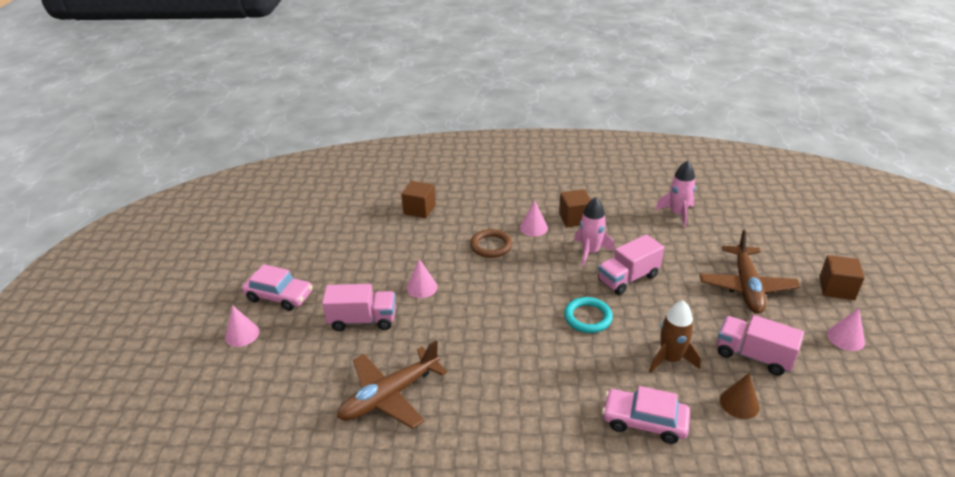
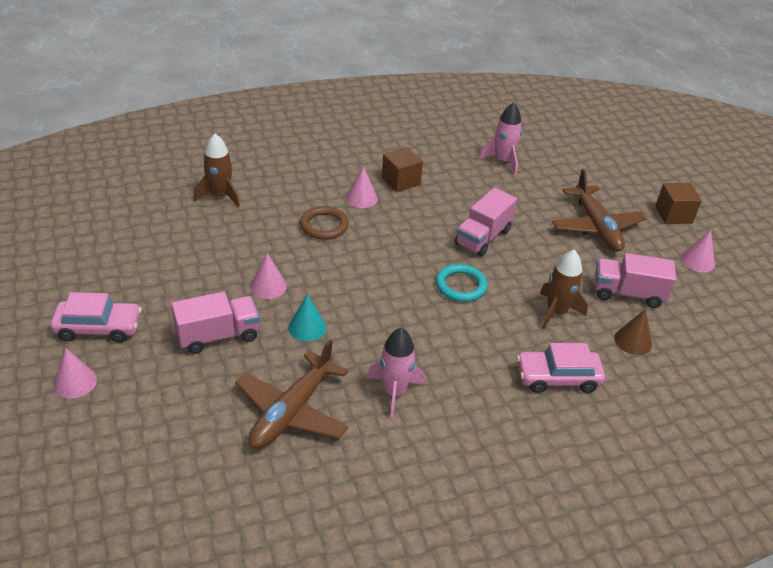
camera: 25 degrees left, 5 degrees up
(419, 209) = (220, 196): brown cube -> brown rocket
(436, 327) = (307, 327): none -> turquoise cone
(590, 252) = (433, 215): pink rocket -> pink rocket (394, 392)

